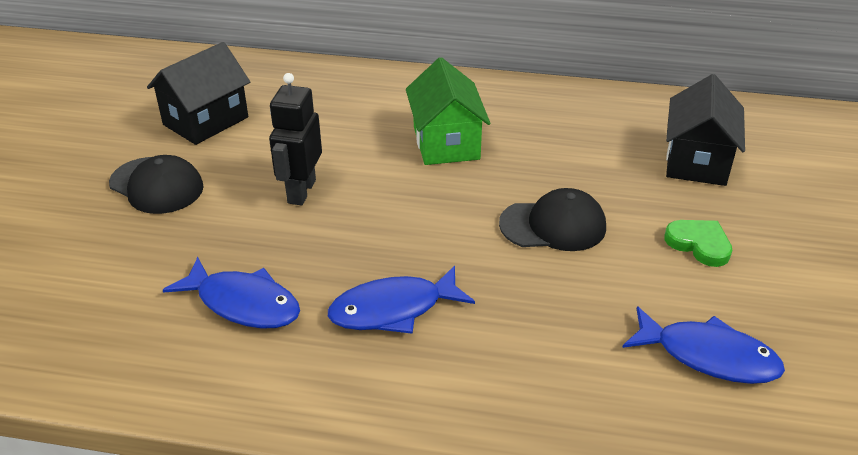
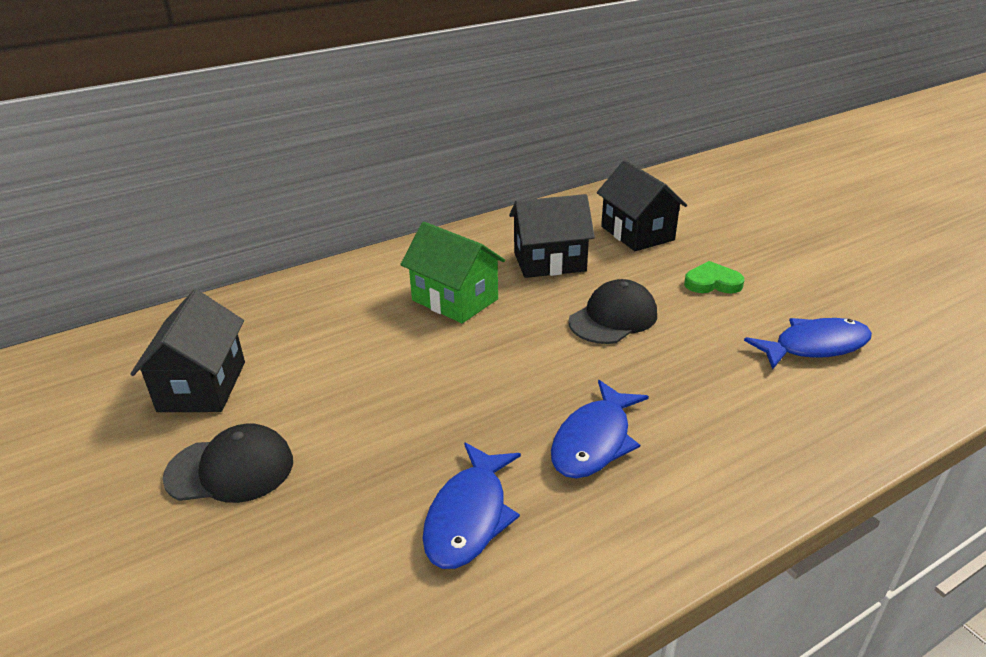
camera: 40 degrees left, 5 degrees down
(243, 303) = (469, 516): blue fish -> blue fish turned 120 degrees clockwise
(301, 191) = (387, 396): black robot -> none
(570, 148) = (549, 262): none -> black house

